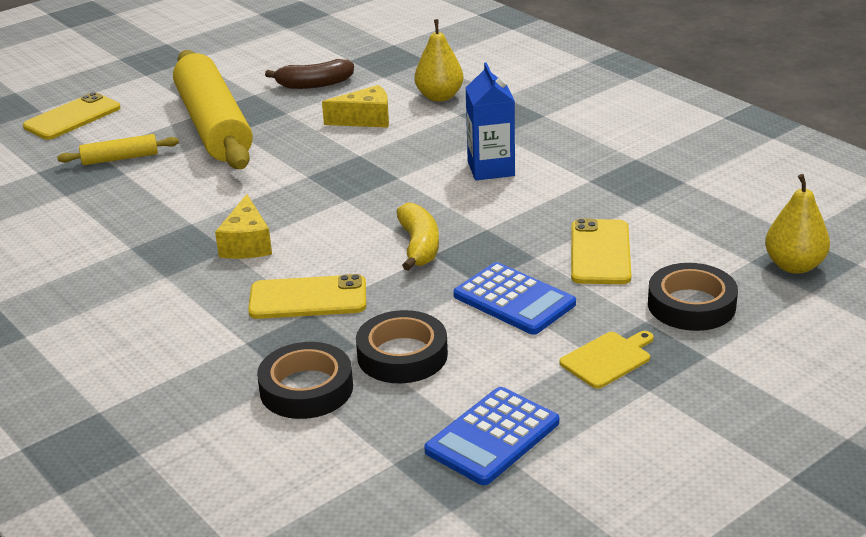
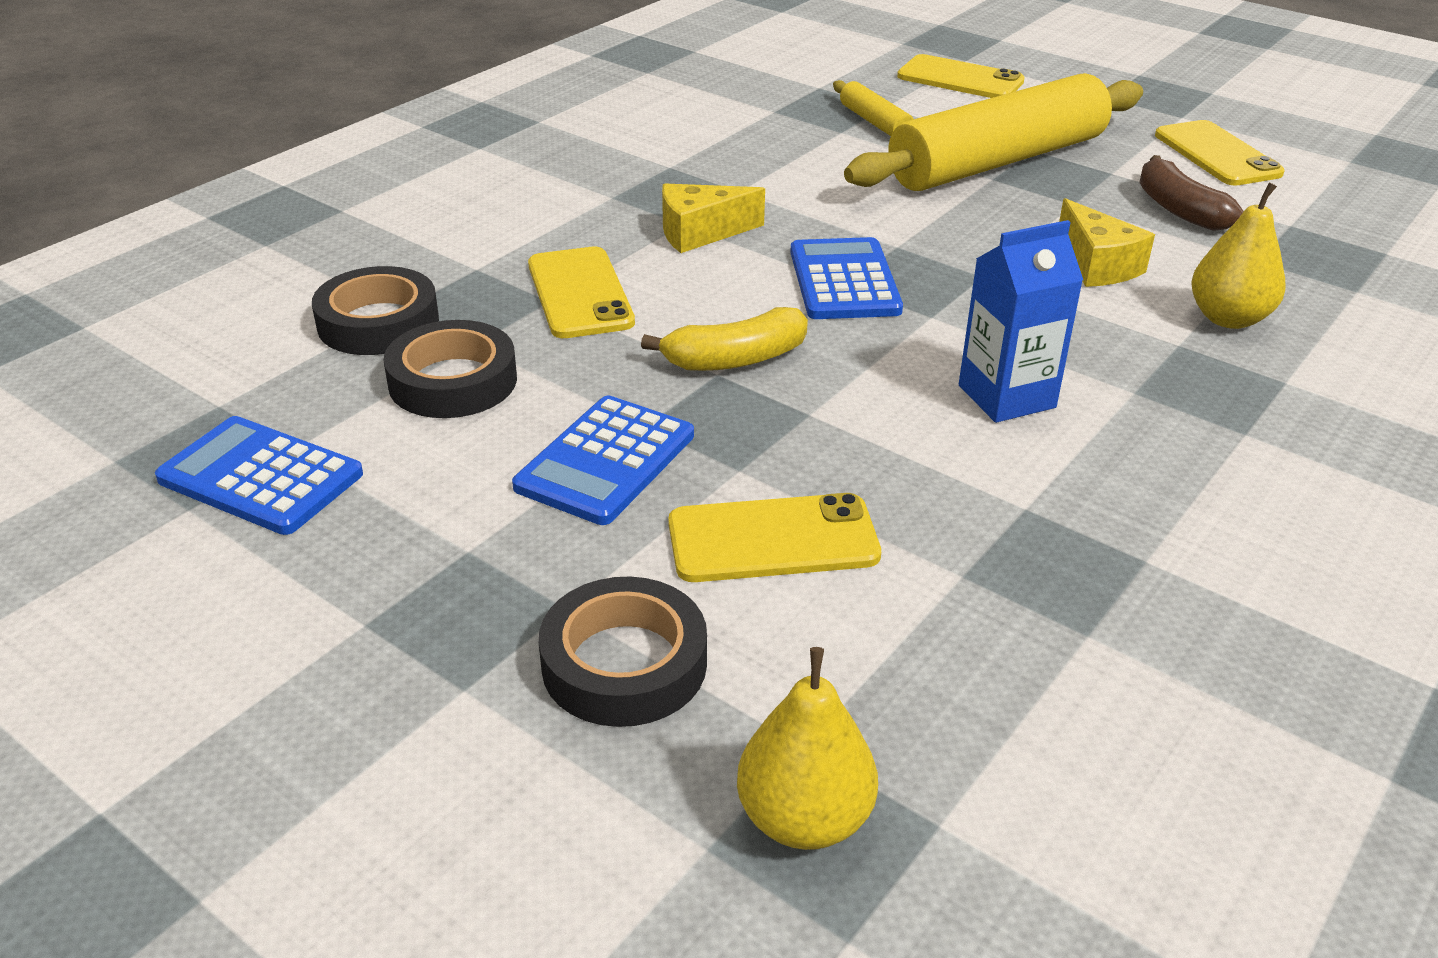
camera: 75 degrees right, 5 degrees up
(253, 60) = (1217, 154): none -> yellow phone
(342, 199) = (844, 281): none -> blue calculator
(607, 359) = (449, 571): yellow cutting board -> none

